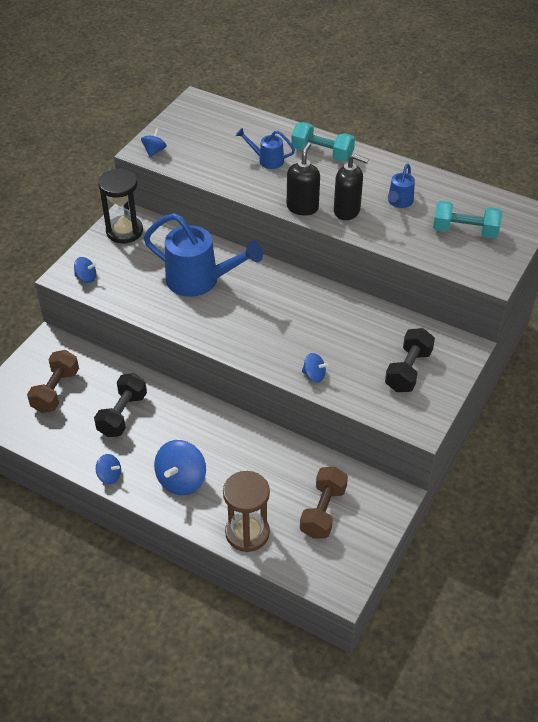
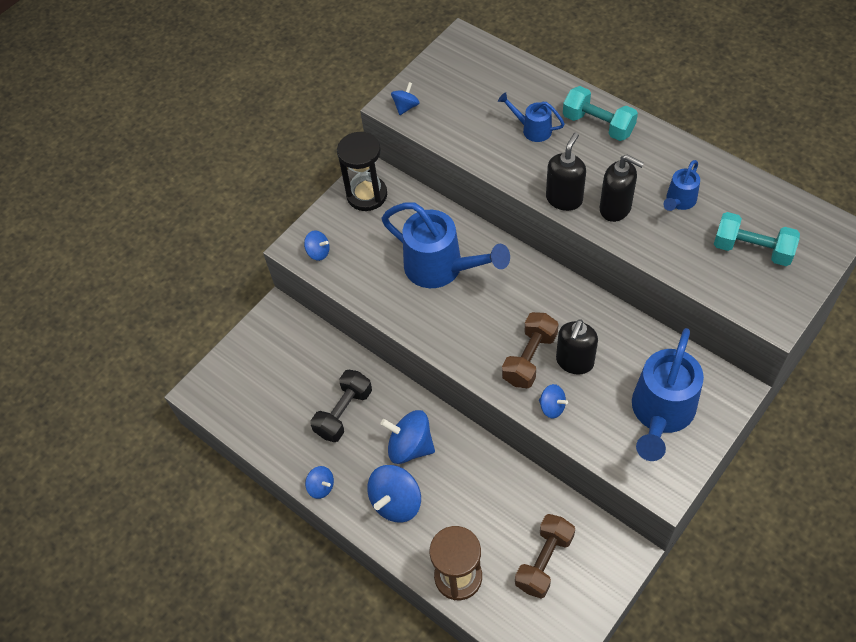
camera: 15 degrees right, 10 degrees up
(56, 391) = (277, 375): brown dumbbell -> brown dumbbell (529, 358)
(188, 435) = (410, 446): none -> blue spinning top
(328, 340) = (574, 362): none -> black soap dispenser
(408, 370) = (661, 413): black dumbbell -> blue watering can

